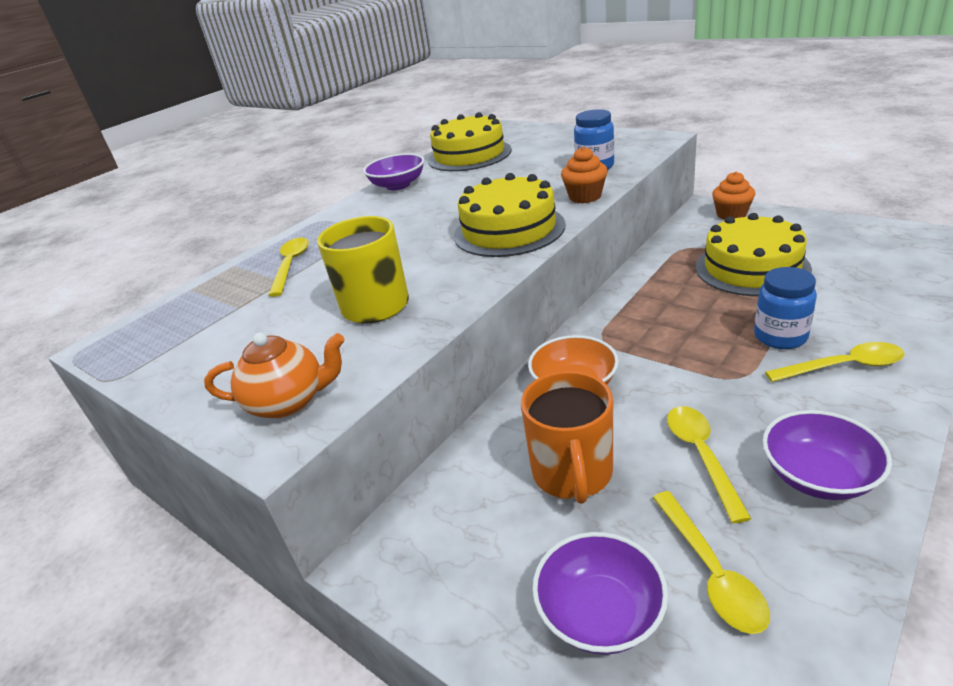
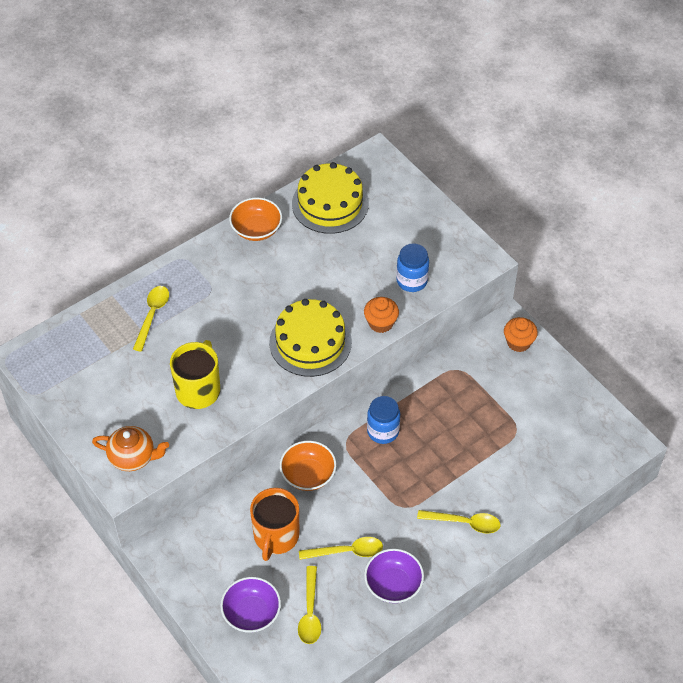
camera: 10 degrees right, 20 degrees up
(398, 185) = (256, 229): purple bowl -> orange bowl
(702, 456) = (347, 551): yellow spoon -> yellow spoon turned 75 degrees clockwise
(751, 268) = (484, 413): yellow cake -> none
(780, 337) = (450, 485): blue jar -> blue jar (383, 431)

